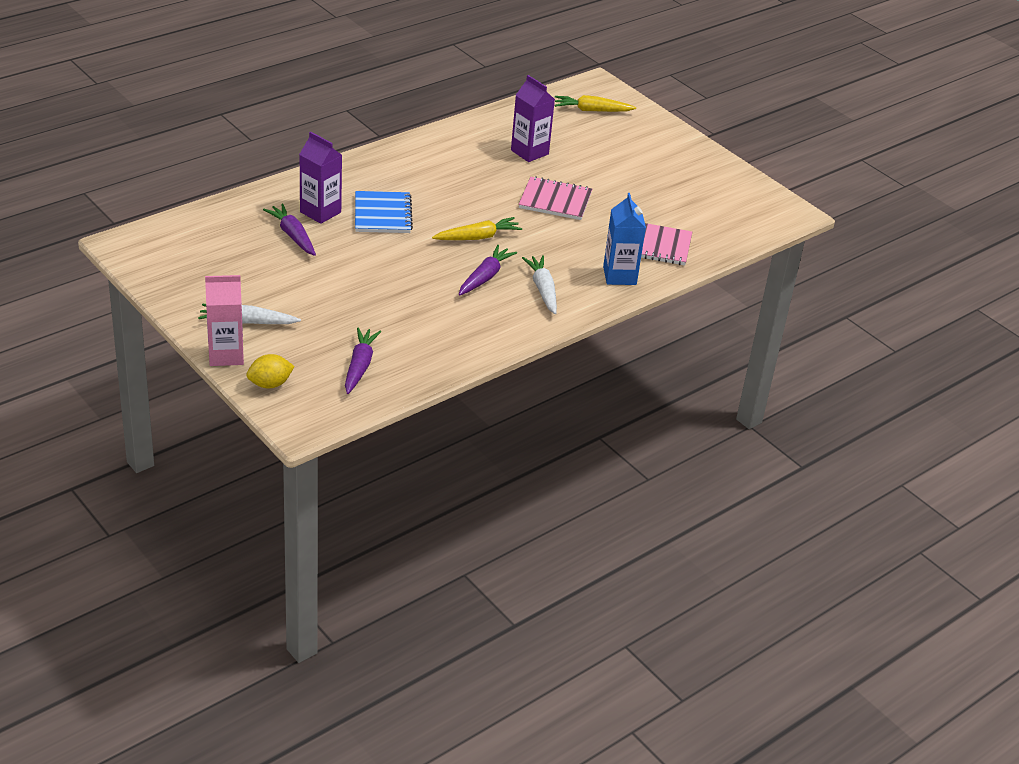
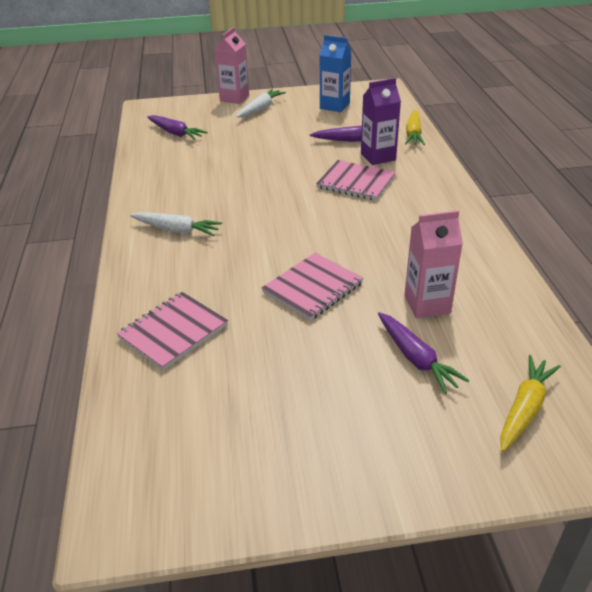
camera: 125 degrees right, 0 degrees up
(270, 384) = (192, 105): yellow lemon -> none
(382, 214) = (356, 182): blue notebook -> pink notebook
(478, 237) = (284, 220): yellow carrot -> yellow carrot (413, 134)
(485, 277) = (223, 206): purple carrot -> purple carrot (416, 358)
(529, 152) = (427, 304): purple carton -> pink carton
(619, 276) = (150, 283): blue carton -> blue carton (334, 106)

